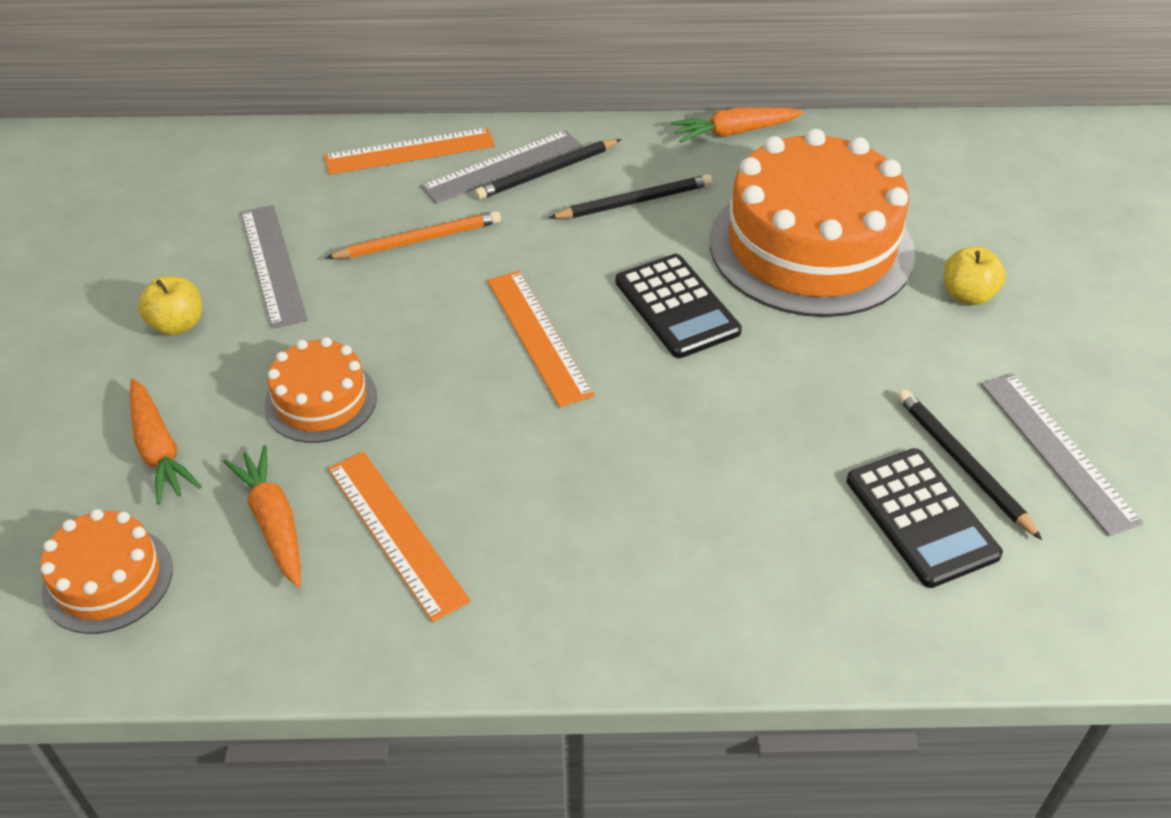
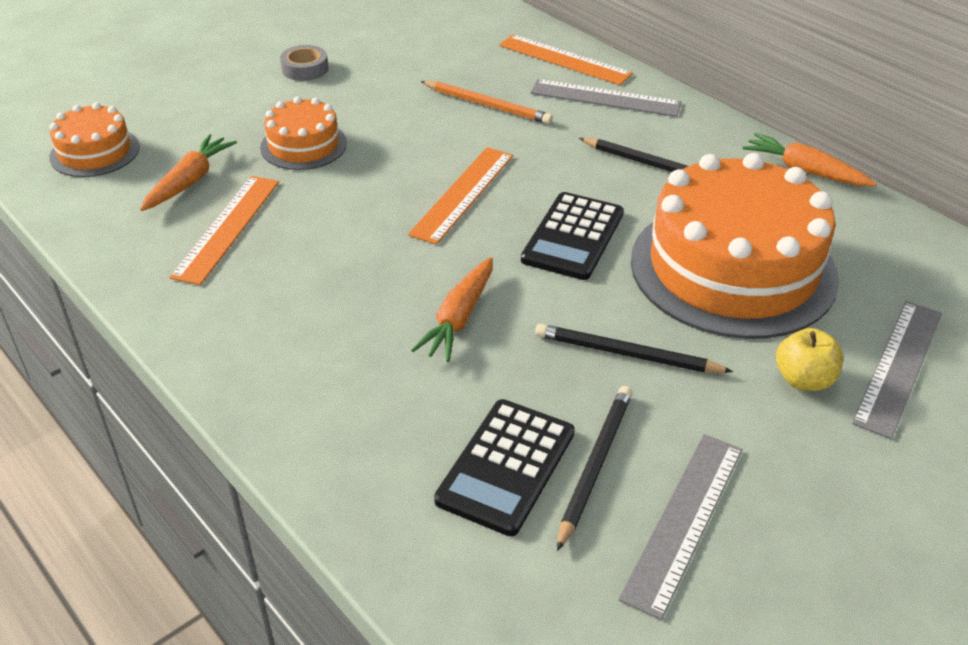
camera: 50 degrees right, 5 degrees down
(159, 450) = (203, 116): orange carrot -> orange carrot (459, 318)
(177, 325) = (305, 69): yellow apple -> grey tape
(272, 264) = (394, 70): grey ruler -> grey ruler (898, 366)
(547, 172) = (627, 117): black pencil -> black pencil (626, 354)

